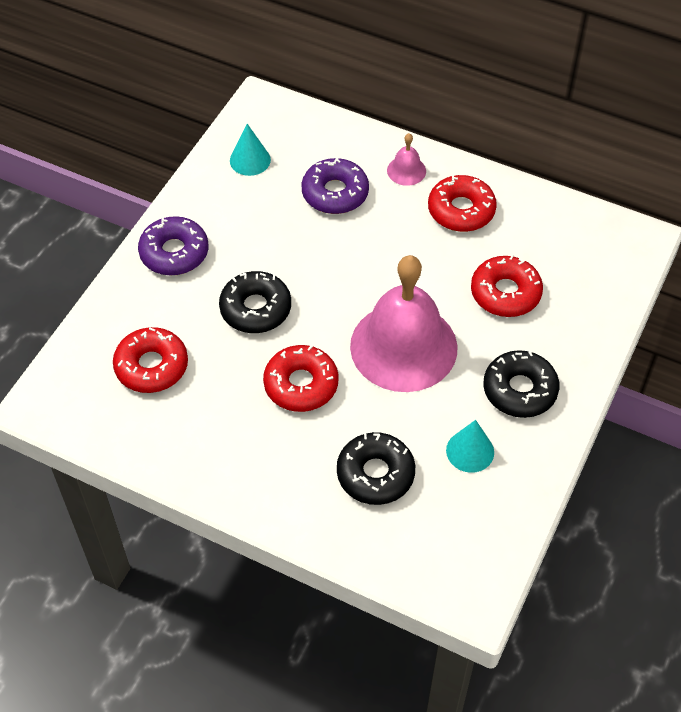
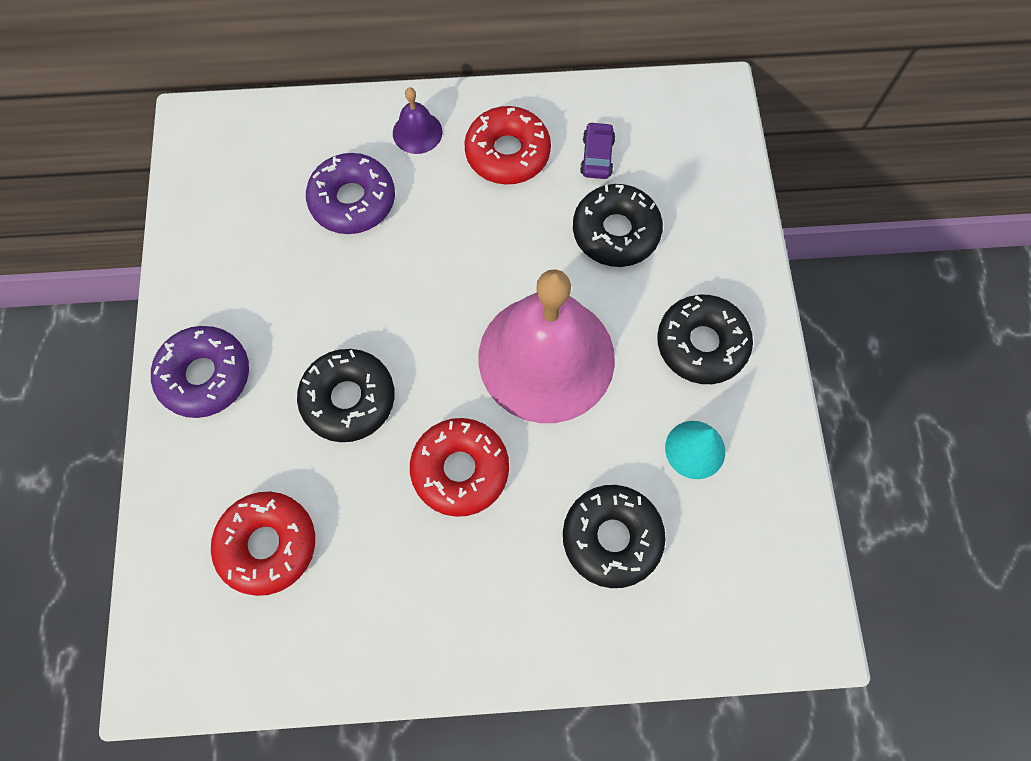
camera: 30 degrees left, 15 degrees up
(250, 160) = (226, 206): turquoise cone -> none
(406, 170) = (417, 132): pink bell -> purple bell
(505, 293) = (615, 232): red donut -> black donut
(524, 240) = (597, 156): none -> purple car

